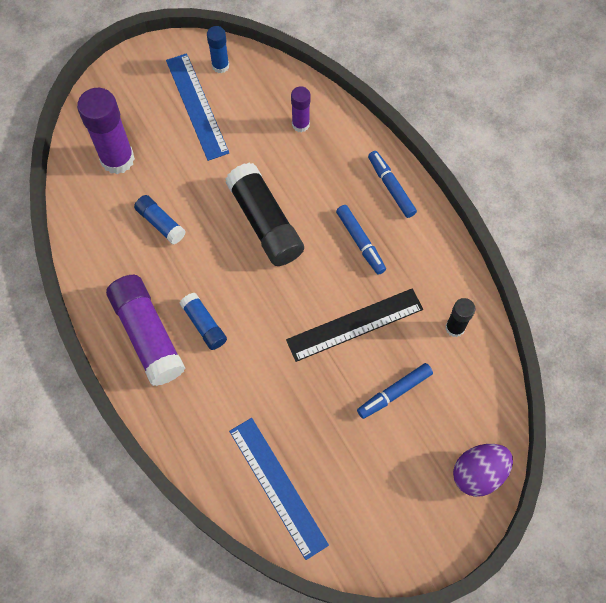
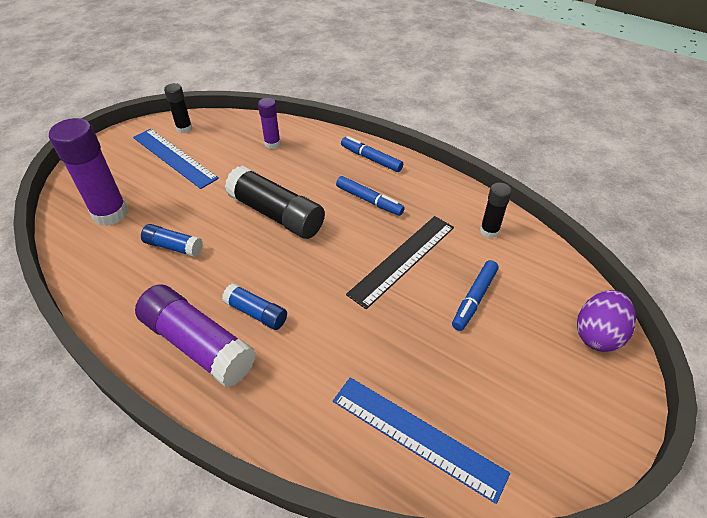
camera: 25 degrees left, 20 degrees down
(220, 66) = (184, 128): blue glue stick -> black glue stick

